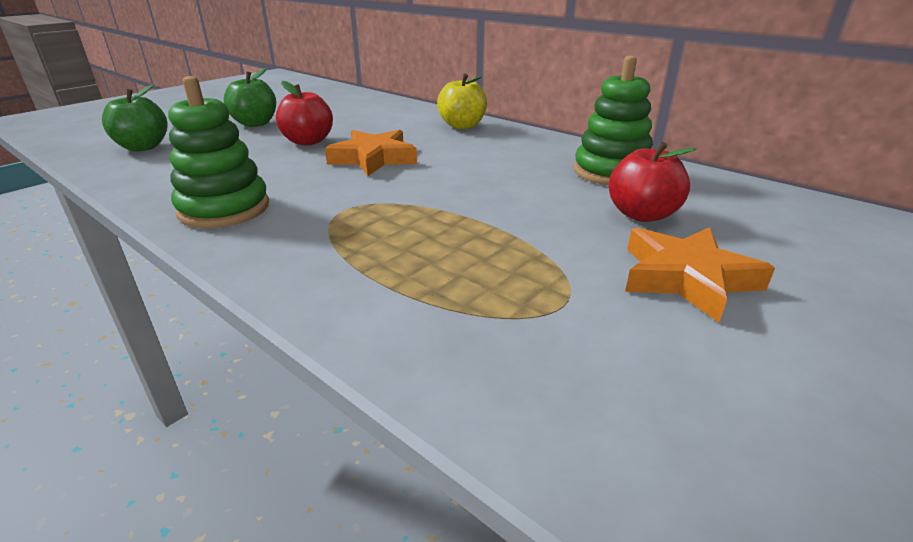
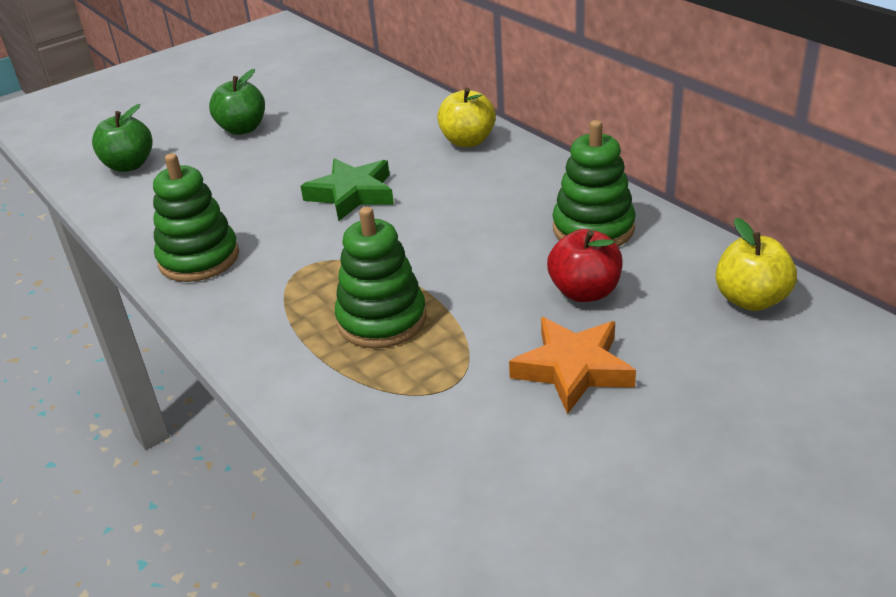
camera: 15 degrees right, 5 degrees up
(308, 141) = (292, 162): red apple -> none
(373, 158) = (352, 194): orange star -> green star
(449, 248) = (382, 320): none -> green stacking toy
(798, 212) = (751, 300): none -> yellow apple

